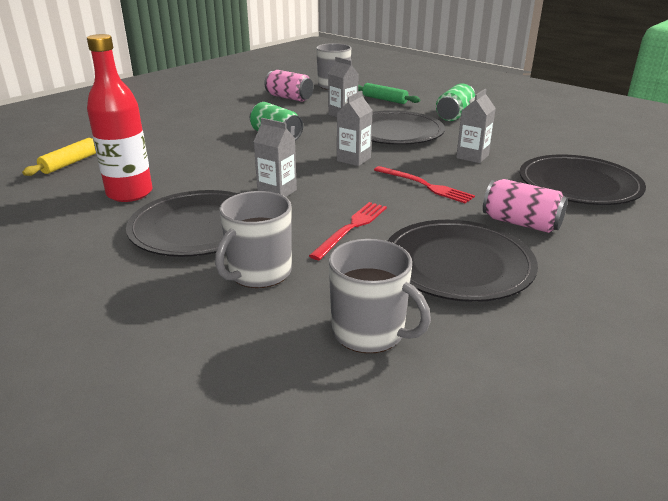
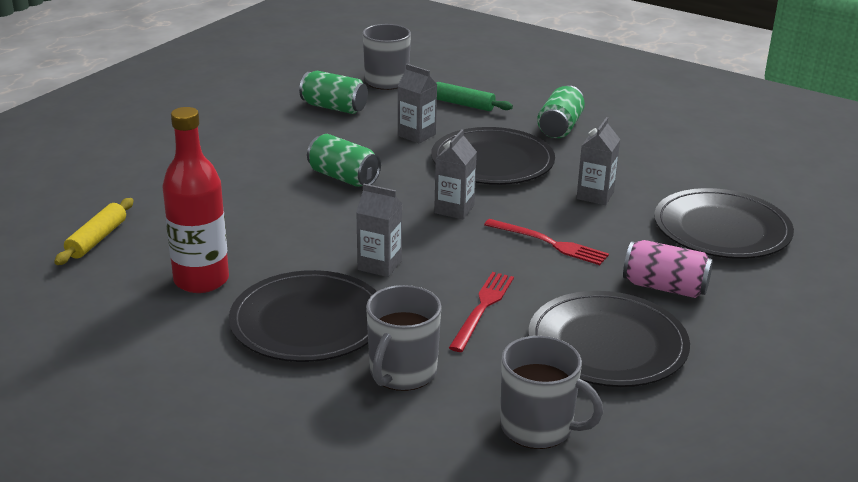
camera: 10 degrees left, 0 degrees up
(289, 98) = (334, 107): pink can -> green can

